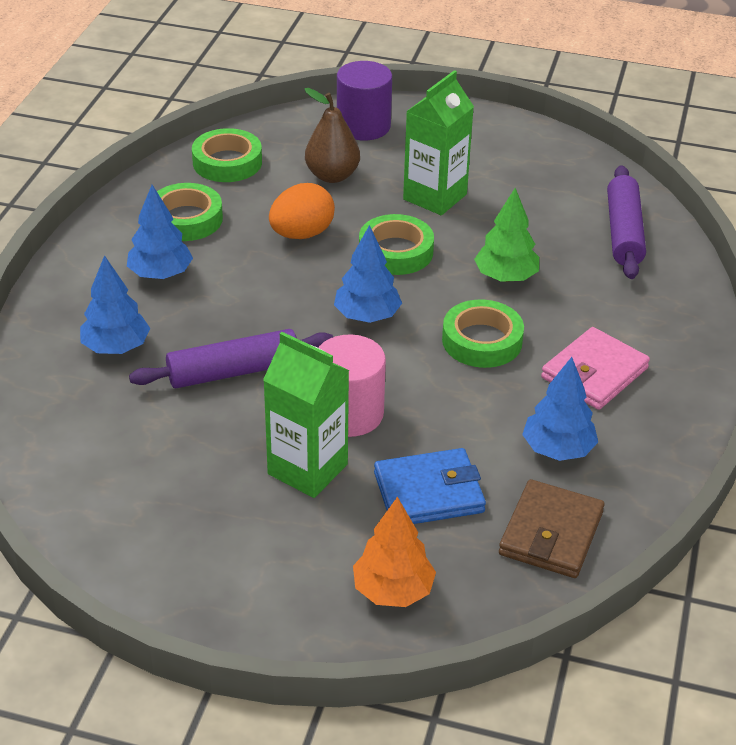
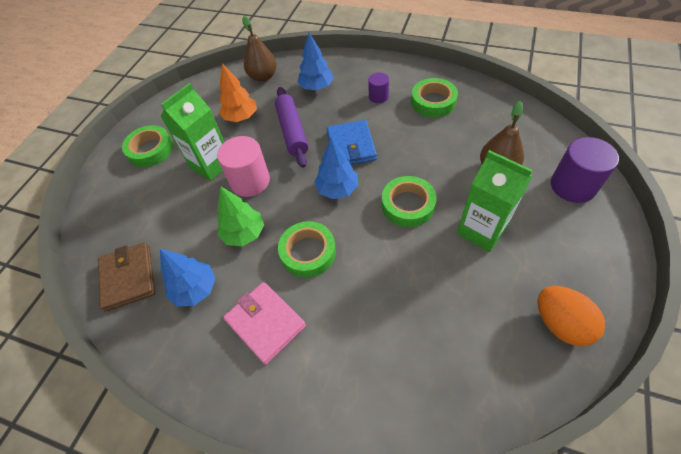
camera: 100 degrees right, 15 degrees up
(63, 424) = (263, 77): none -> brown pear
(160, 274) = (378, 96): blue tree -> purple cylinder
(227, 162) = (500, 115): green tape -> green tape (150, 150)
(302, 234) = (423, 155): orange egg -> orange egg (560, 323)
(393, 591) = (118, 200): orange tree -> orange tree (241, 117)
(429, 492) = (179, 217): blue wallet -> blue wallet (351, 146)
(505, 277) = (380, 273): green tree -> green tree (244, 233)
(551, 533) = (128, 278): brown wallet -> brown wallet turned 45 degrees clockwise
(624, 232) = (450, 377): purple rolling pin -> none

